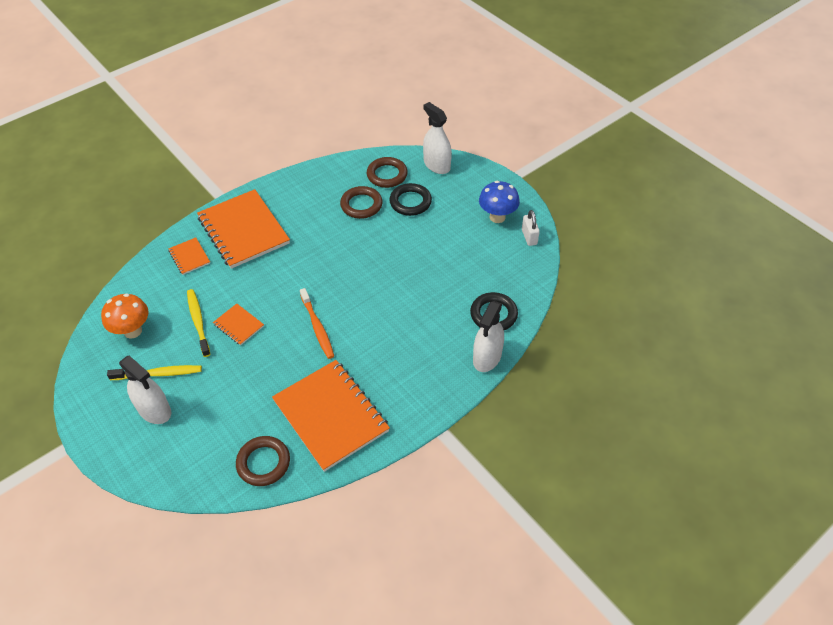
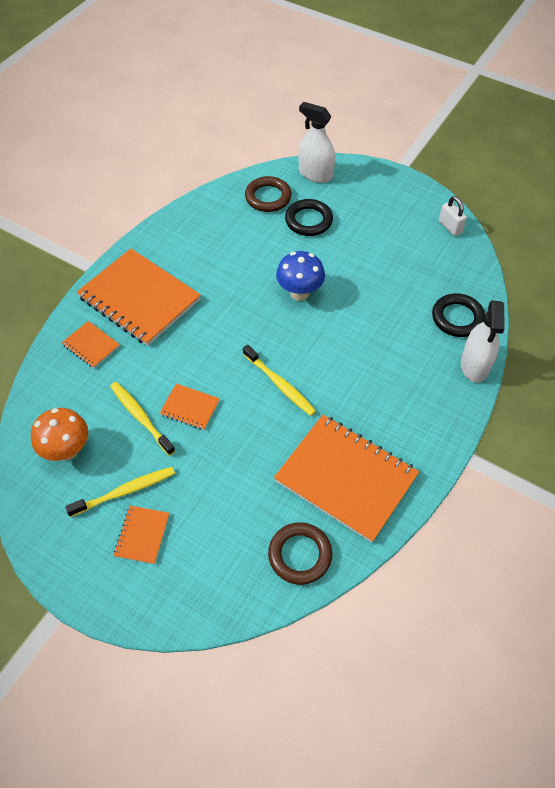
camera: 20 degrees left, 5 degrees up
(154, 410) = (142, 535): white spray bottle -> orange notebook
(317, 327) = (279, 384): orange toothbrush -> yellow toothbrush
(361, 205) = (257, 237): brown ring -> none
(497, 217) = (407, 214): blue mushroom -> blue mushroom (299, 293)

